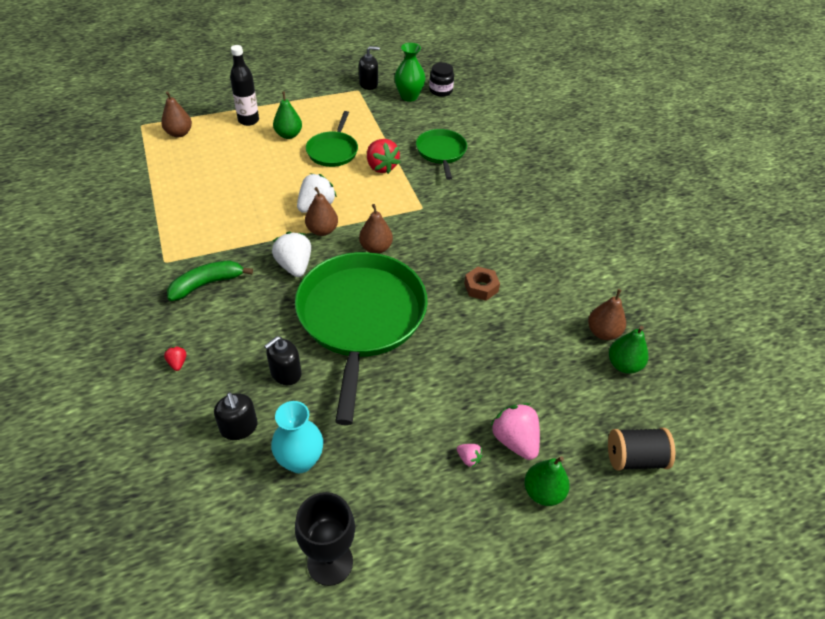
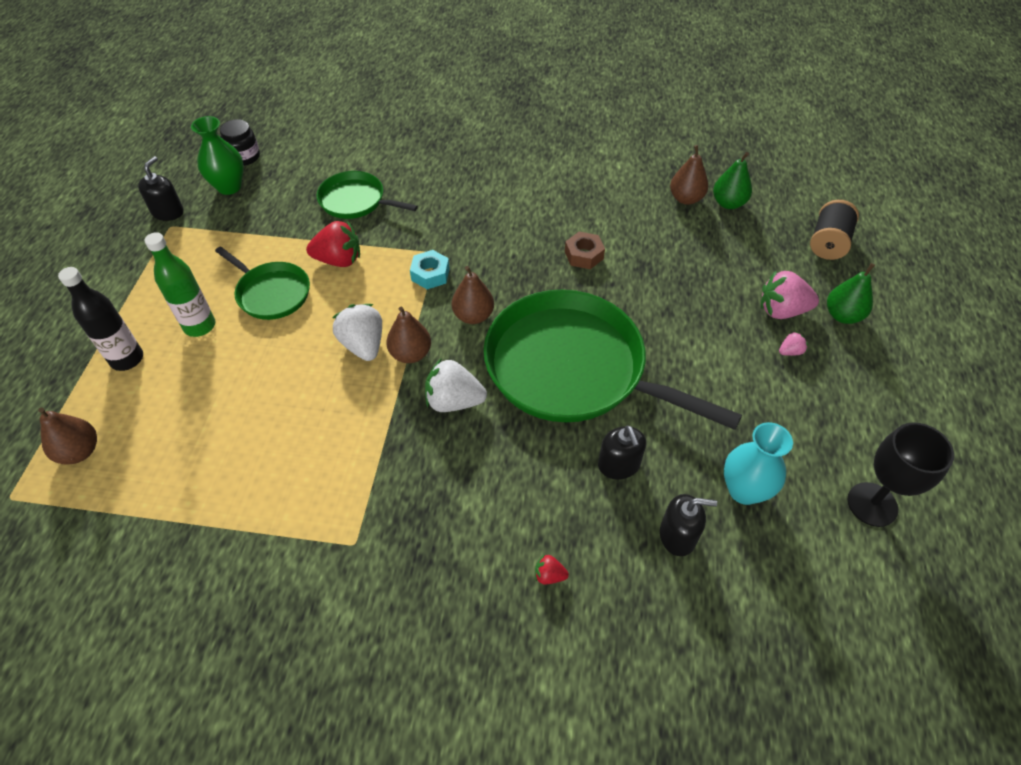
camera: 60 degrees left, 5 degrees up
(206, 284) = (429, 504): green banana -> none
(288, 135) = (200, 326): green pear -> green bottle
(399, 213) = (430, 274): none -> turquoise nut

